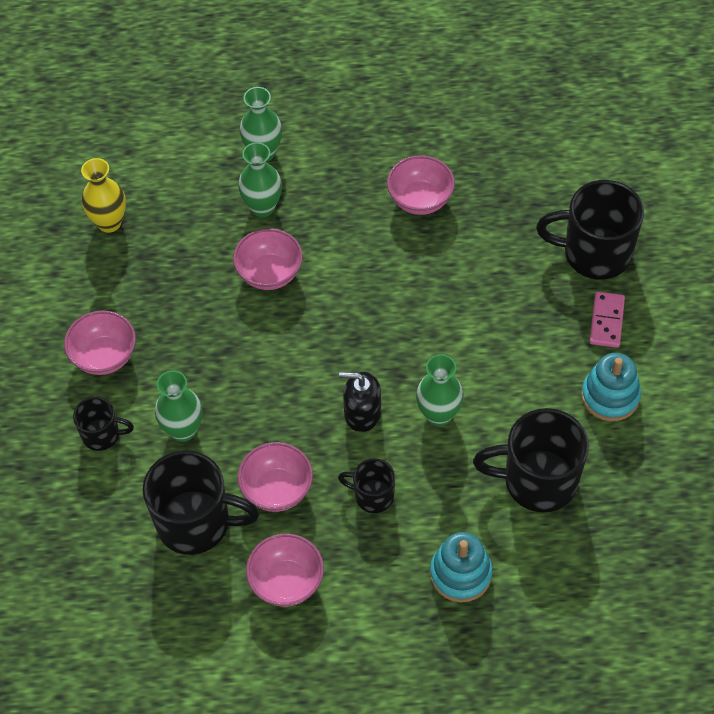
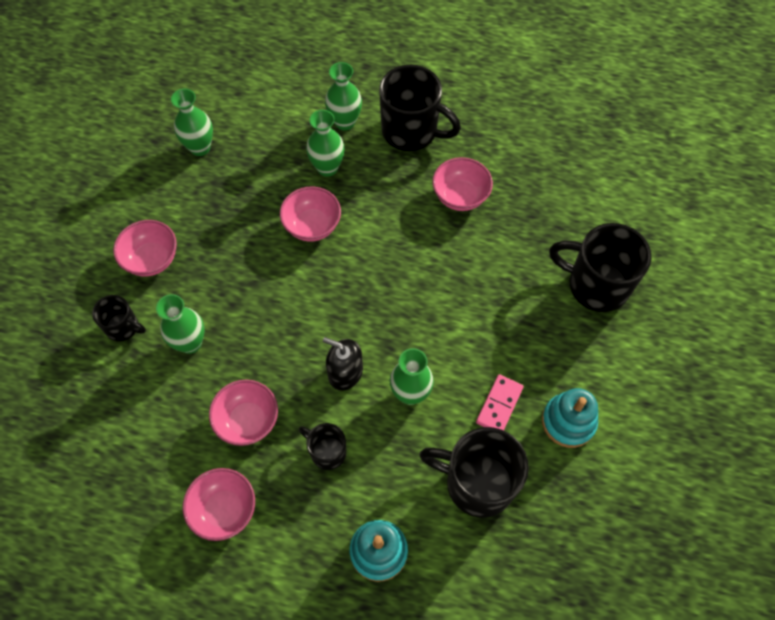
camera: 15 degrees right, 5 degrees up
(109, 222) = (200, 147): yellow vase -> green vase
(196, 523) = (169, 430): black mug -> black mug (411, 131)
(606, 321) = (587, 350): pink domino -> pink domino (499, 405)

